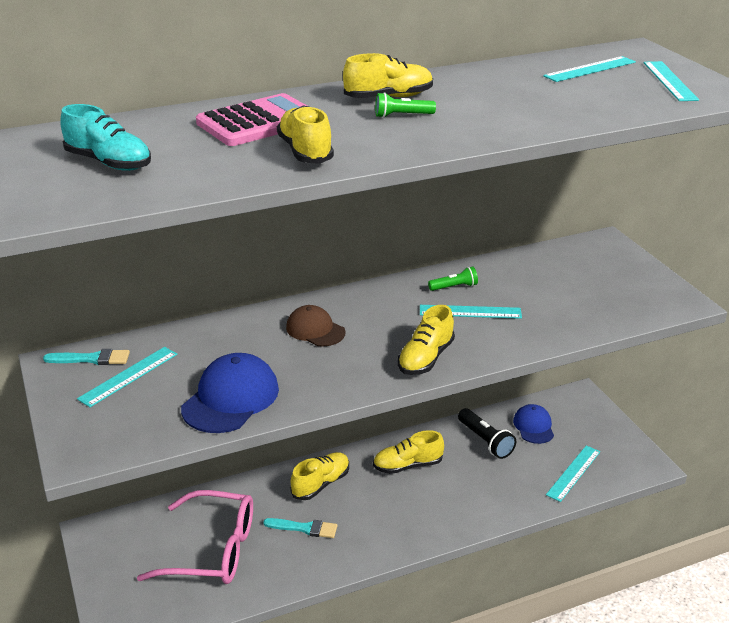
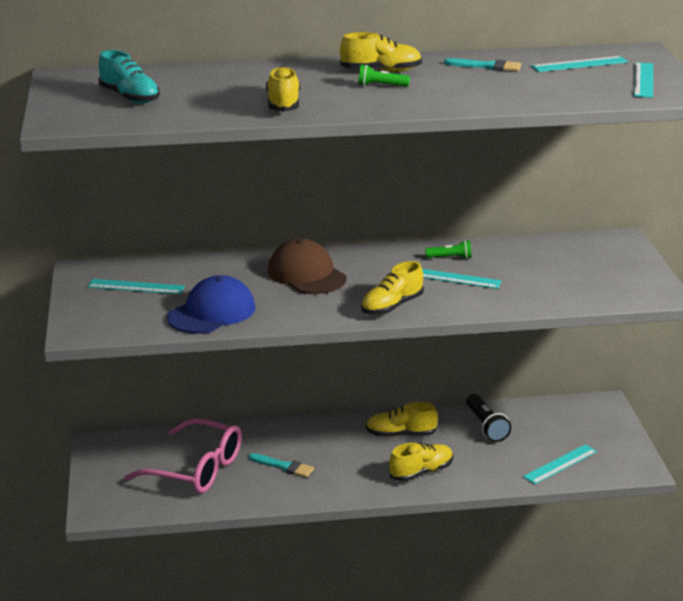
camera: 15 degrees right, 5 degrees down
(92, 359) = (111, 271): turquoise brush -> turquoise brush (487, 66)
(128, 376) = (136, 287): turquoise ruler -> turquoise ruler turned 45 degrees clockwise
(258, 122) = (261, 80): pink calculator -> none
(315, 330) = (306, 274): brown cap -> brown cap, size x1.56
(321, 484) = (313, 436): yellow shoe -> yellow shoe (421, 472)
(533, 426) = (541, 422): blue cap -> none

